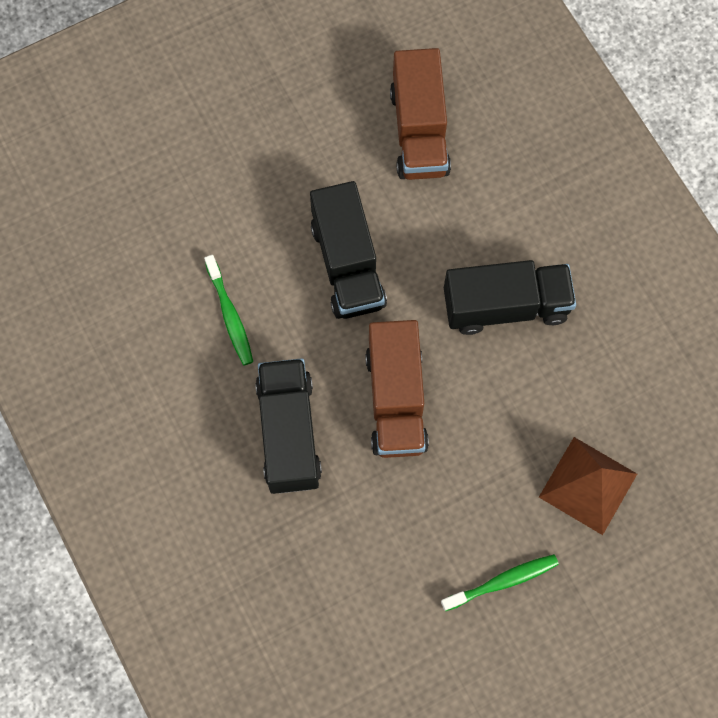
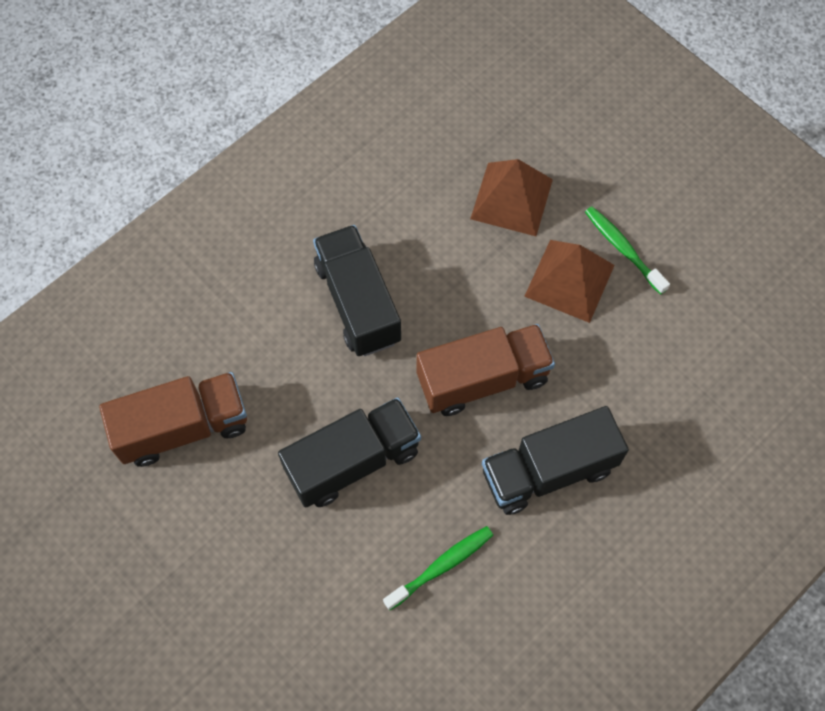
camera: 105 degrees left, 5 degrees down
(479, 515) = (569, 280): none -> brown pyramid

